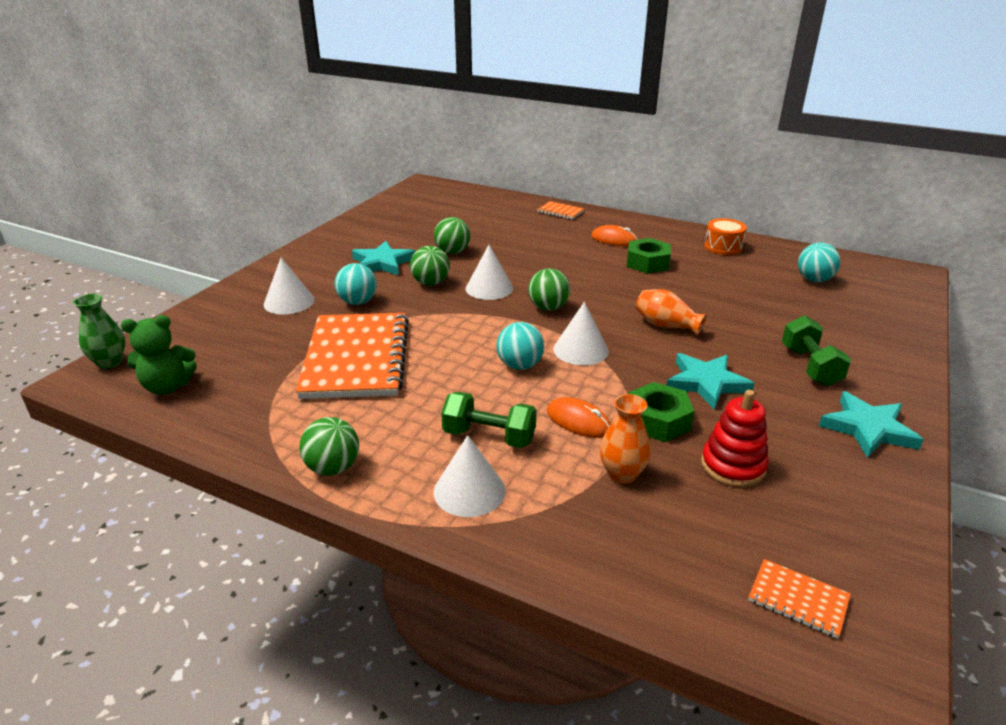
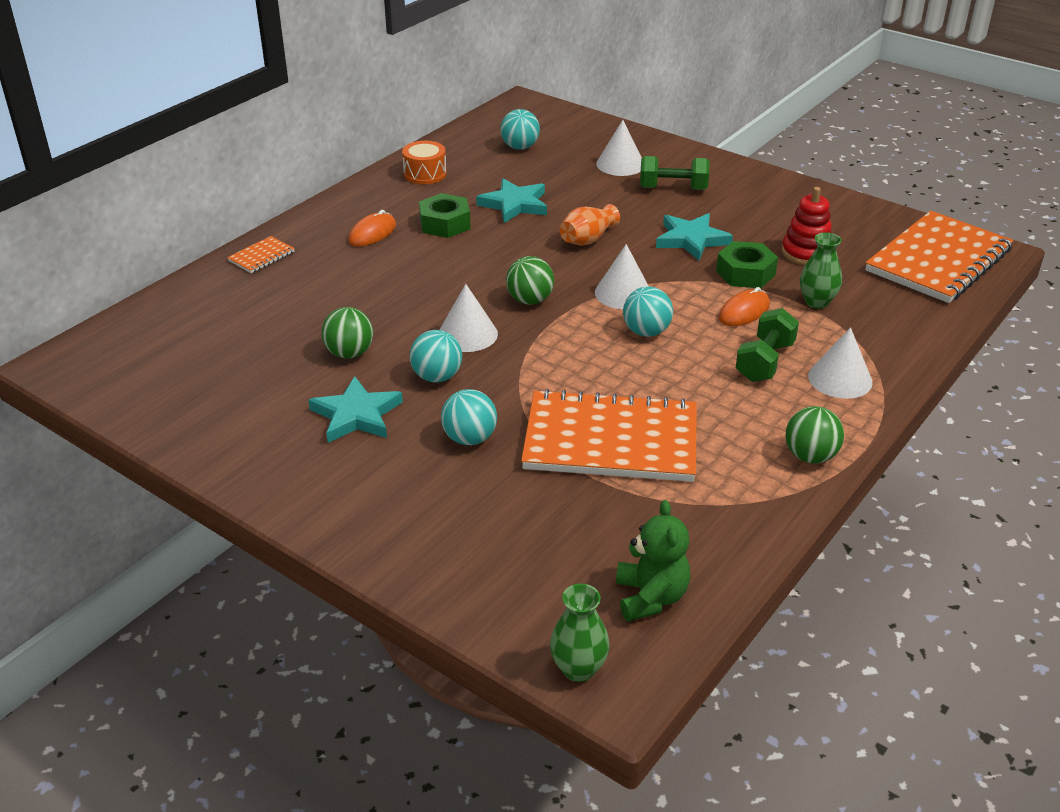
camera: 80 degrees left, 5 degrees up
(289, 302) = (448, 501): white cone -> white cone (620, 164)
(431, 283) = (437, 377): green ball -> turquoise ball
(622, 474) = (817, 302): orange vase -> green vase
(798, 599) = (938, 260): orange notebook -> orange notebook, size x2.45
(868, 428) = (761, 189): turquoise star -> turquoise star (514, 204)

